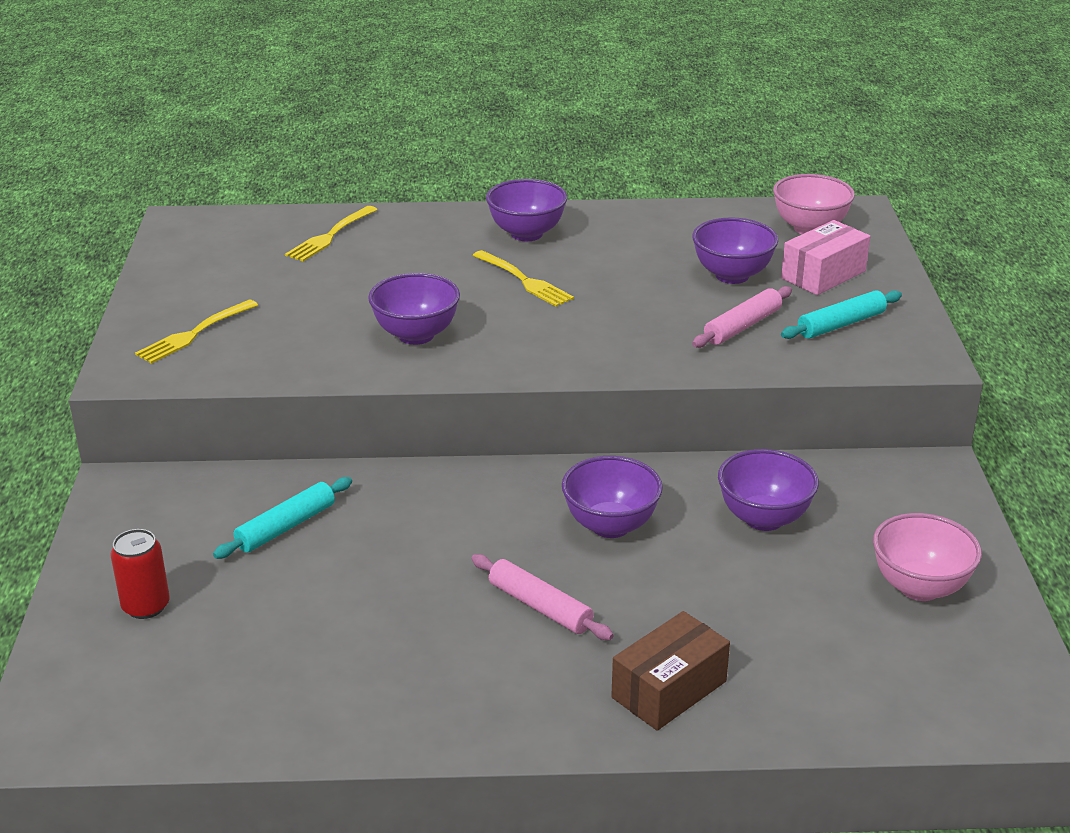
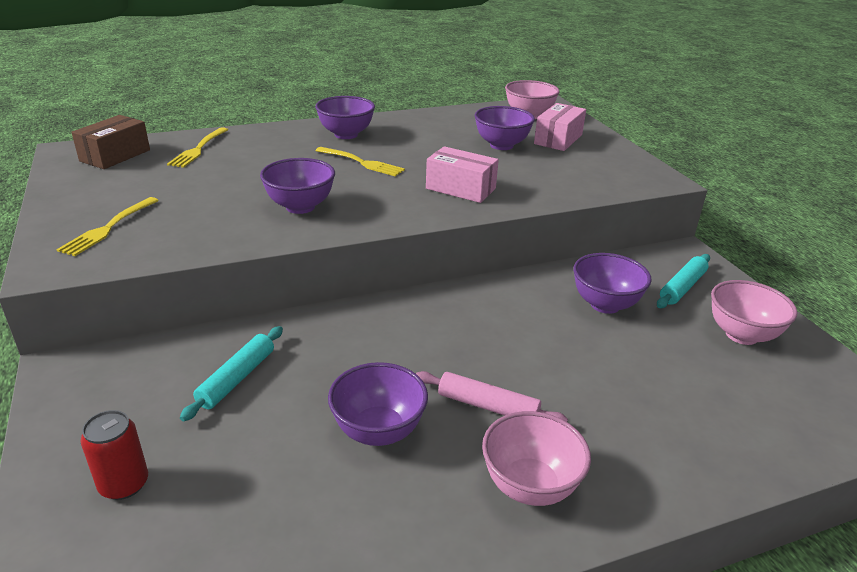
camera: 20 degrees left, 0 degrees up
(536, 691) = (529, 486): none -> pink bowl
(610, 526) = (502, 329): purple bowl -> purple bowl (378, 431)
(630, 336) = (460, 189): none -> pink box
(669, 689) = (633, 457): brown box -> brown box (115, 155)
(742, 326) = (531, 174): pink rolling pin -> none
(841, 324) = (593, 166): turquoise rolling pin -> turquoise rolling pin (682, 287)

